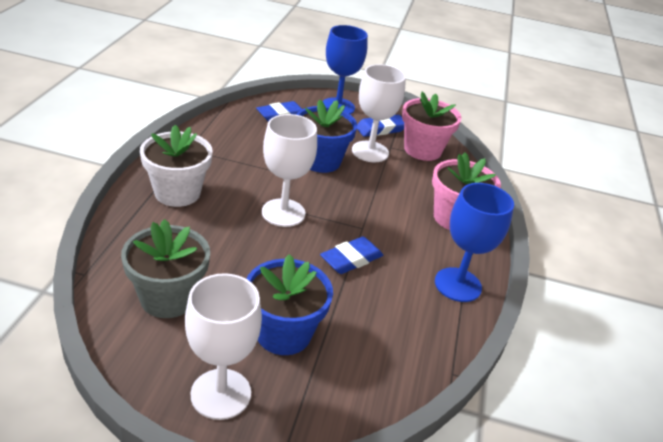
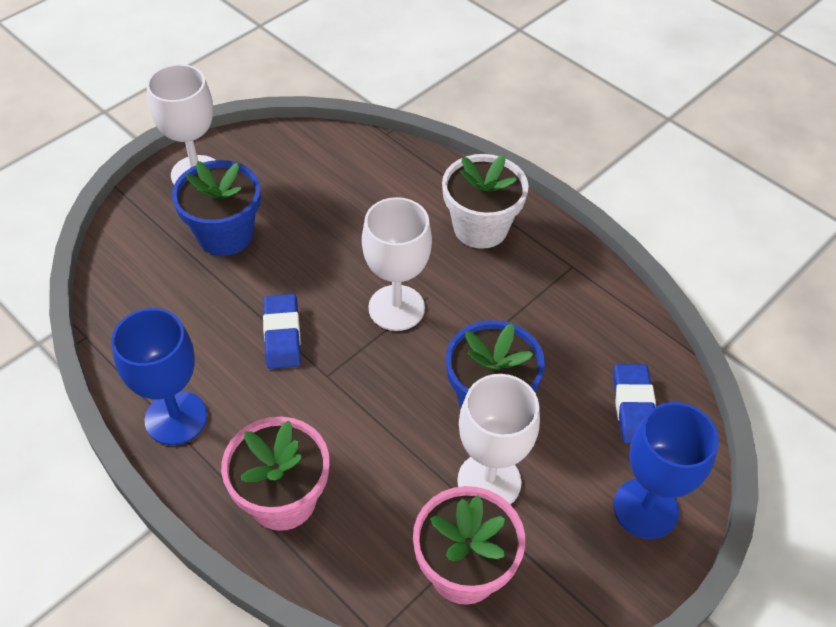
camera: 125 degrees right, 15 degrees up
(168, 298) = (321, 175): grey flower pot -> none
(380, 129) = (551, 539): blue eraser -> none

